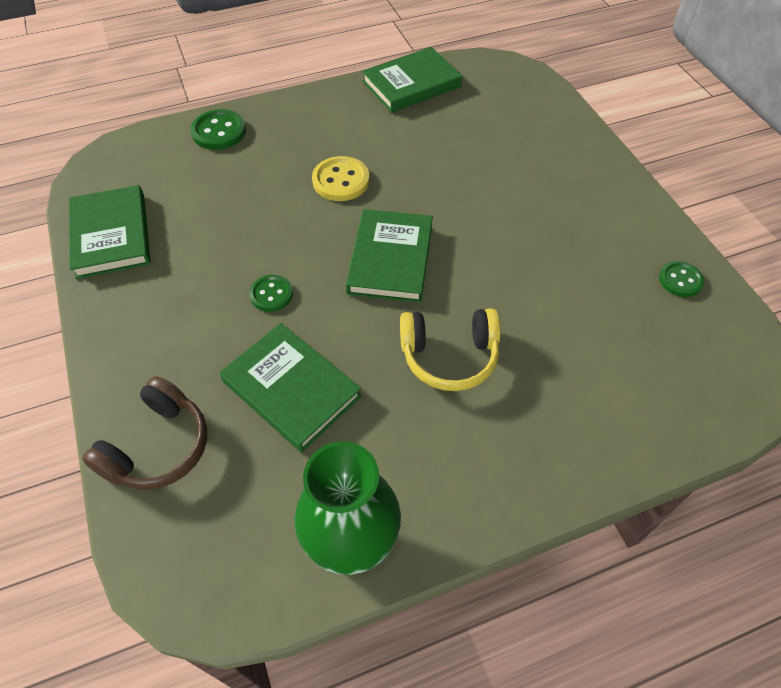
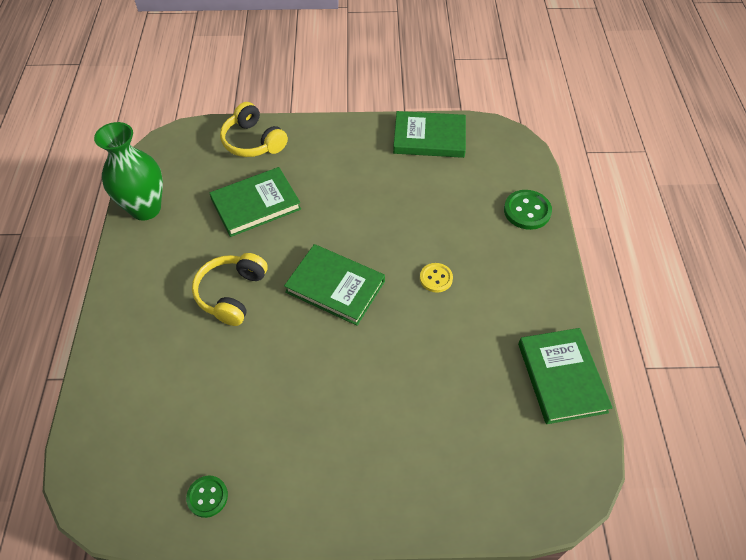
camera: 110 degrees right, 0 degrees up
(158, 447) = (253, 141): brown headphones -> yellow headphones
(271, 294) = (336, 210): green button -> none
(341, 181) = (436, 278): yellow button -> yellow button, size x0.66

